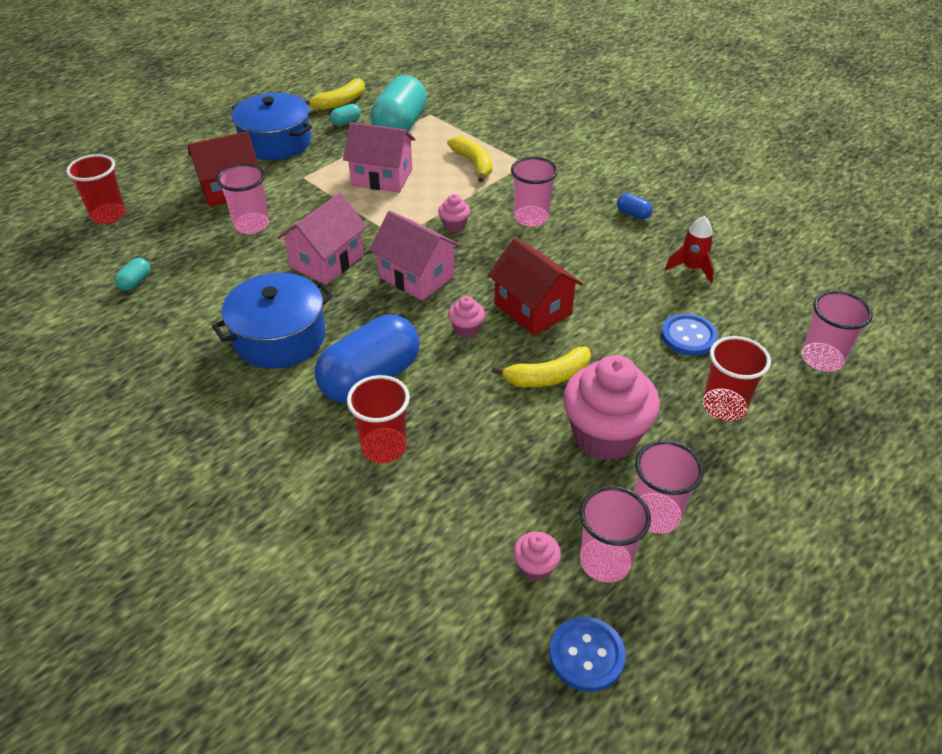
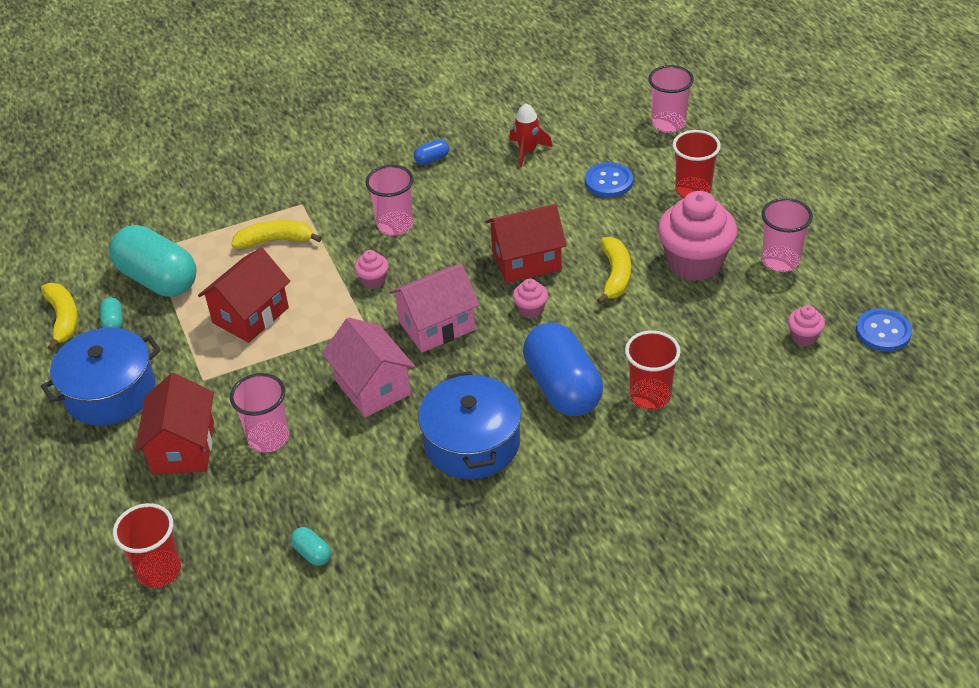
camera: 65 degrees left, 0 degrees up
(382, 177) = (250, 315): pink house -> red house
(605, 562) = (812, 299): pink cup -> none

